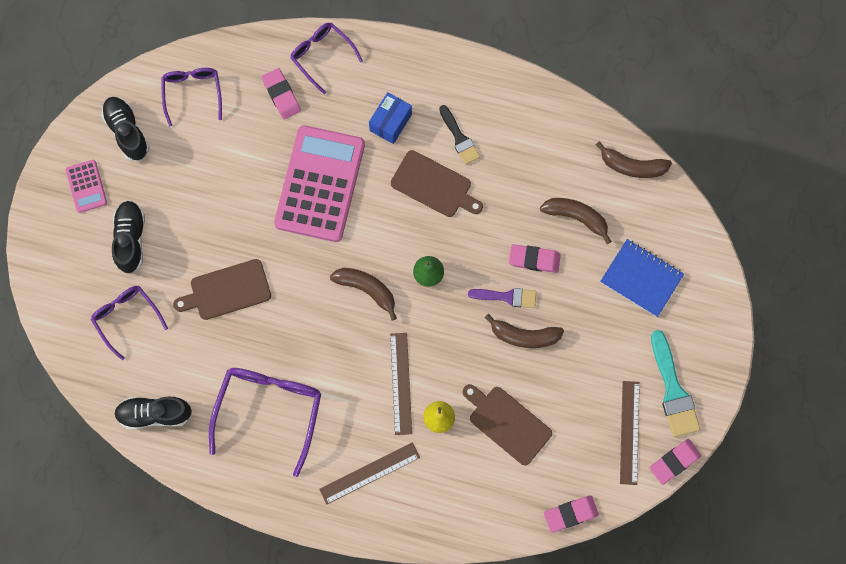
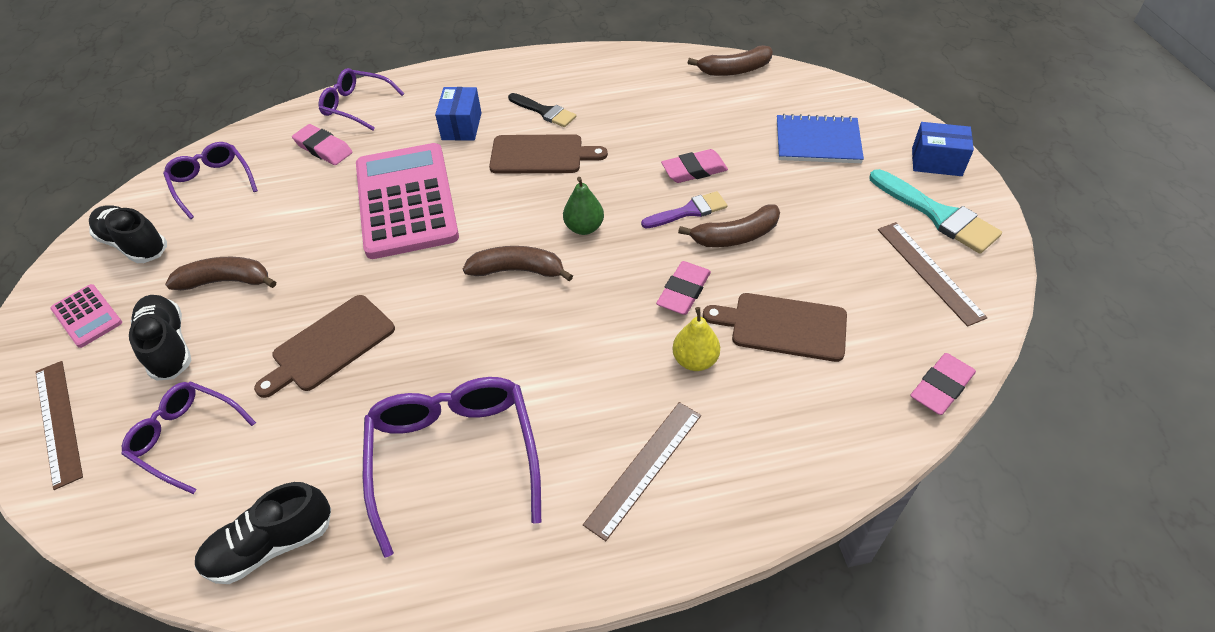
camera: 25 degrees left, 25 degrees down
(401, 383) = (620, 344): brown ruler -> brown ruler (58, 422)
(576, 217) = (711, 123): brown banana -> brown banana (226, 281)
(674, 462) = (1004, 277): pink eraser -> pink eraser (683, 291)
(711, 344) = (936, 162): none -> blue box

